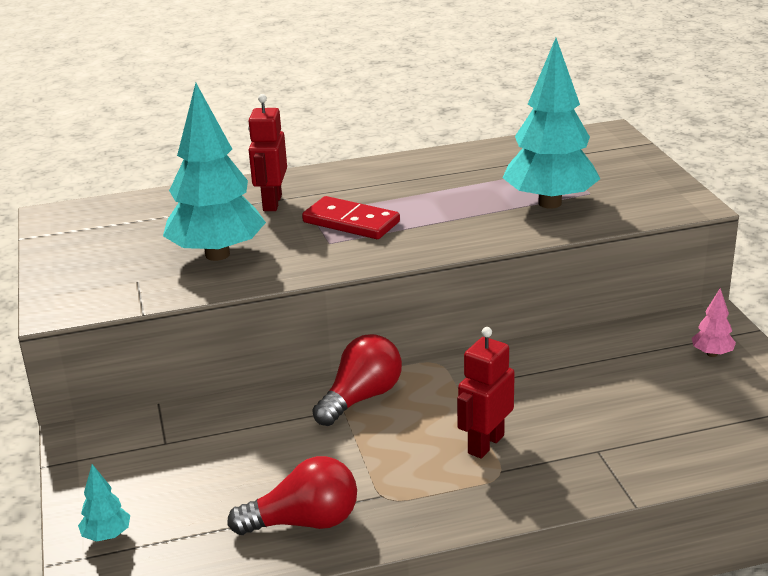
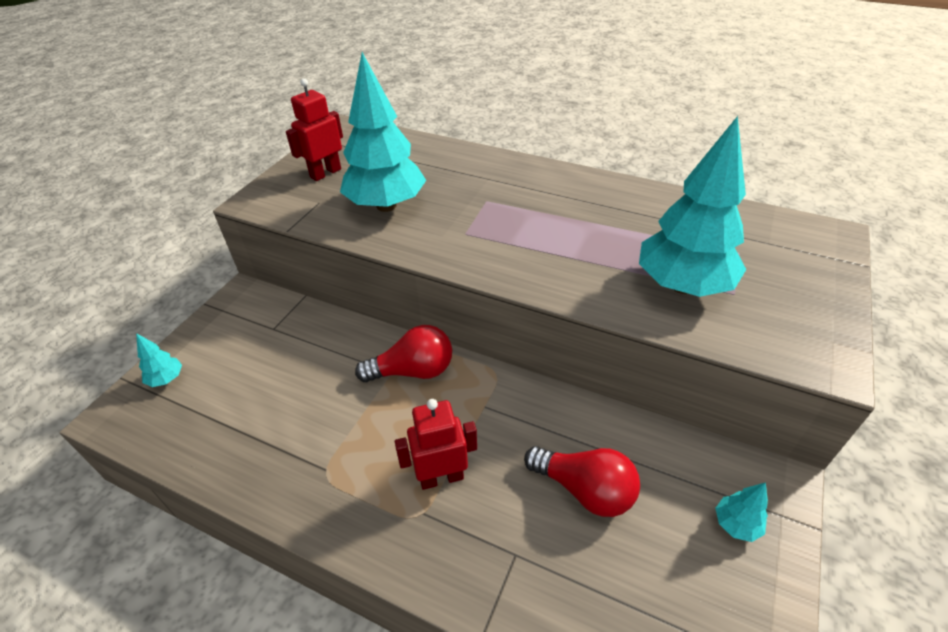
camera: 40 degrees right, 15 degrees up
(272, 203) = (474, 178): red robot -> red robot (325, 173)
(304, 522) = (259, 454): red light bulb -> red light bulb (584, 489)
(351, 222) = (503, 222): red domino -> none
(712, 354) = (736, 524): pink tree -> turquoise tree

